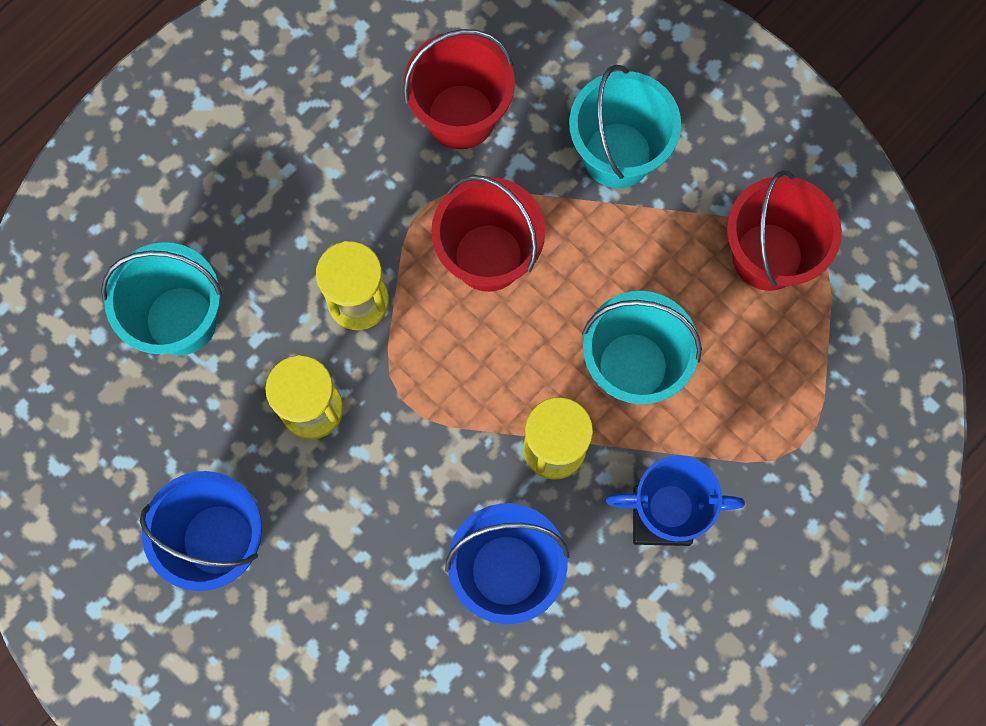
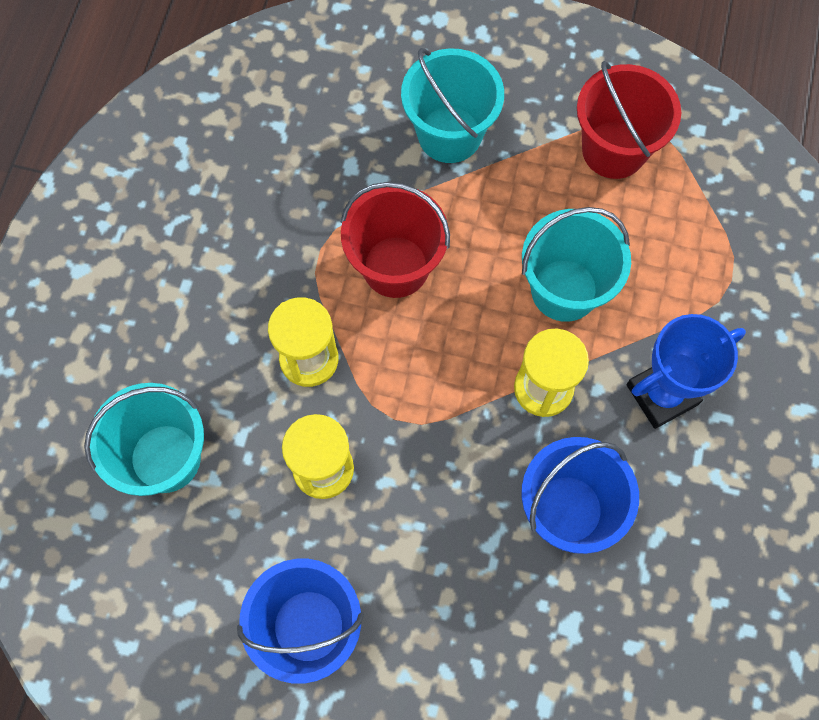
camera: 30 degrees left, 5 degrees down
(461, 116) = (305, 169): red bucket -> none

